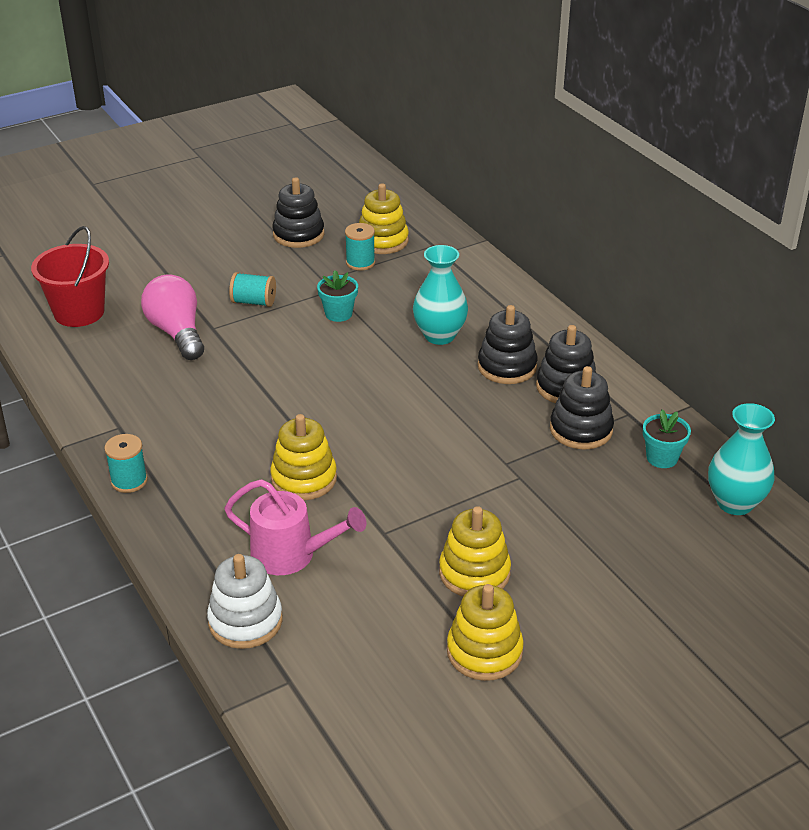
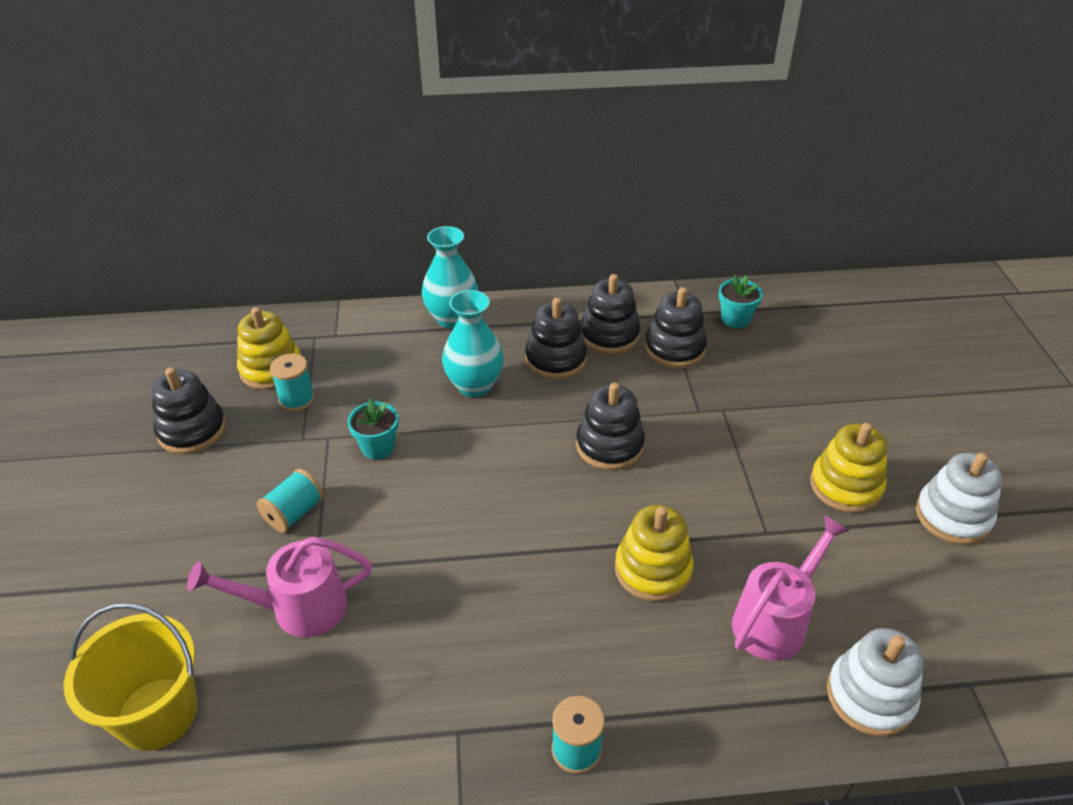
camera: 65 degrees left, 5 degrees up
(79, 312) = (157, 713): red bucket -> yellow bucket
(177, 333) = (297, 609): pink light bulb -> pink watering can
(423, 423) = (609, 445): none -> black stacking toy
(484, 651) = (952, 516): yellow stacking toy -> white stacking toy
(735, 503) = (807, 304): turquoise vase -> turquoise vase (452, 318)

